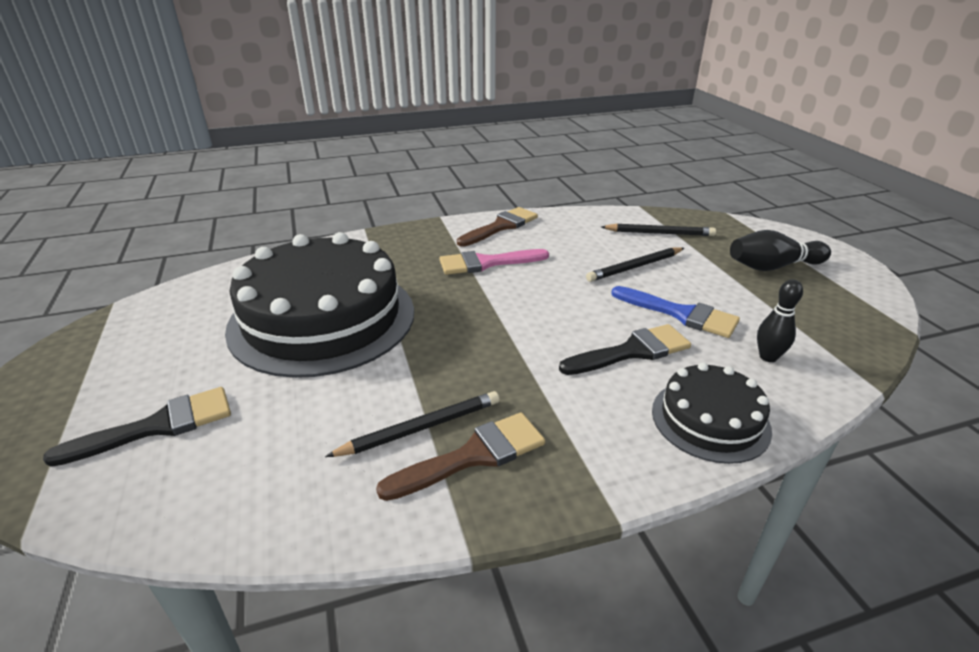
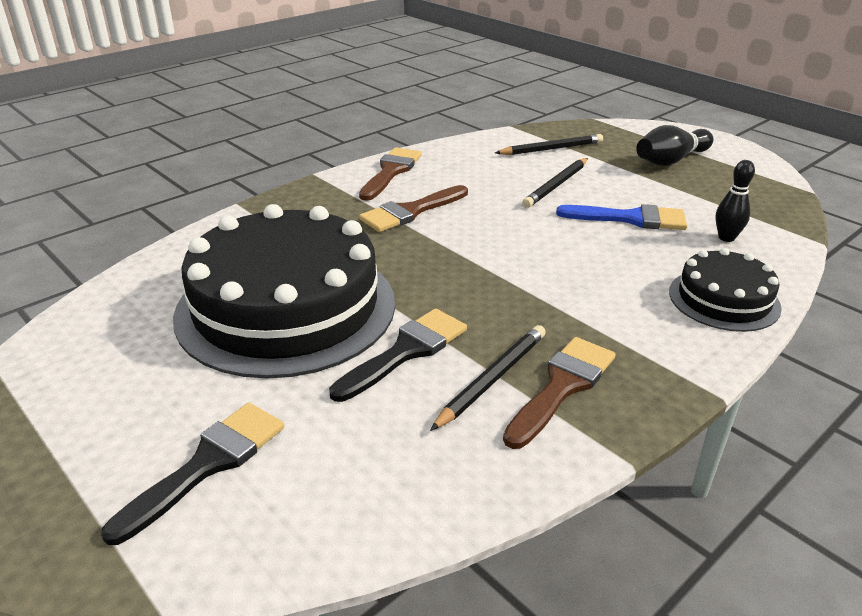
camera: 25 degrees left, 0 degrees up
(486, 263) = (410, 211): pink brush -> brown brush
(632, 351) = (618, 261): black brush -> black brush (406, 352)

